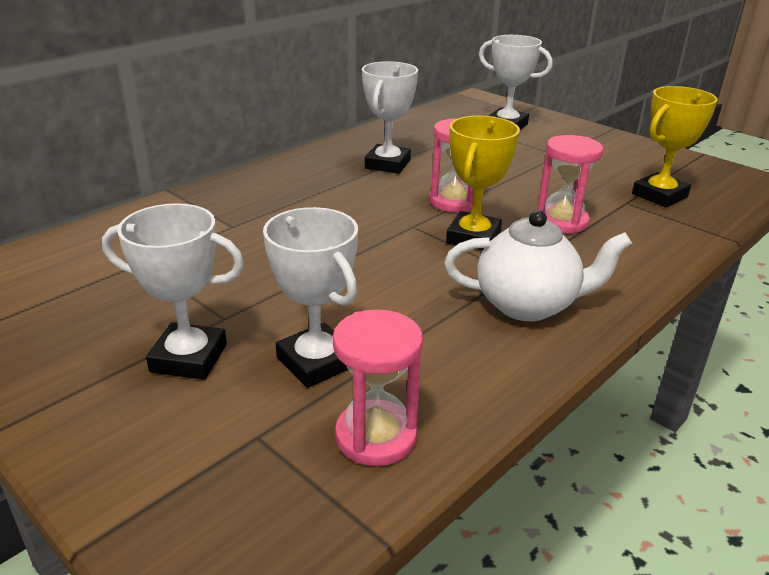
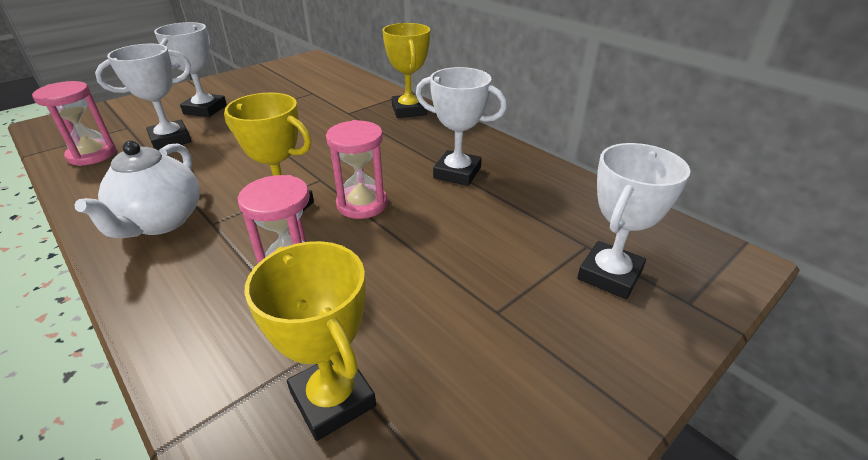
camera: 95 degrees right, 5 degrees up
(234, 189) = (409, 110): none -> yellow trophy

